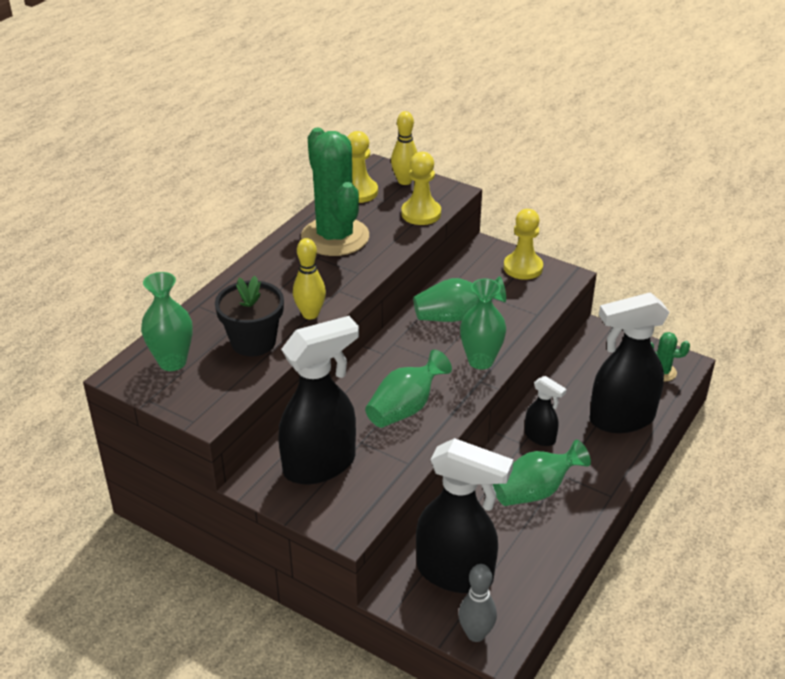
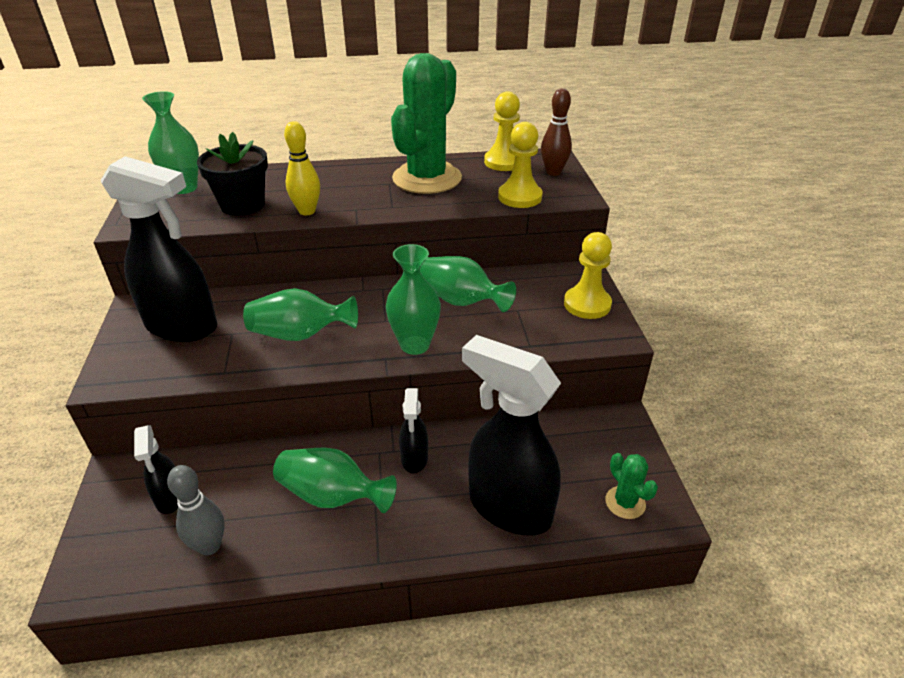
camera: 50 degrees right, 0 degrees up
(404, 181) = (553, 172): yellow bowling pin -> brown bowling pin
(456, 574) = (170, 498): black spray bottle -> black spray bottle, size x0.49
(476, 634) = (91, 557): grey bowling pin -> grey bowling pin (209, 546)

